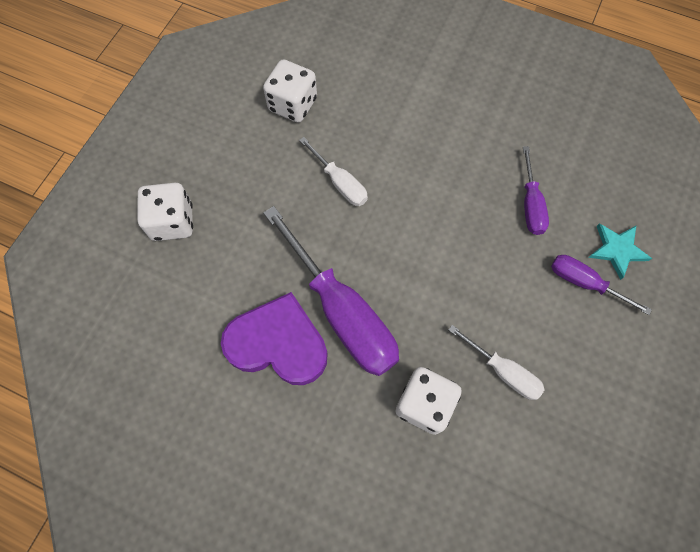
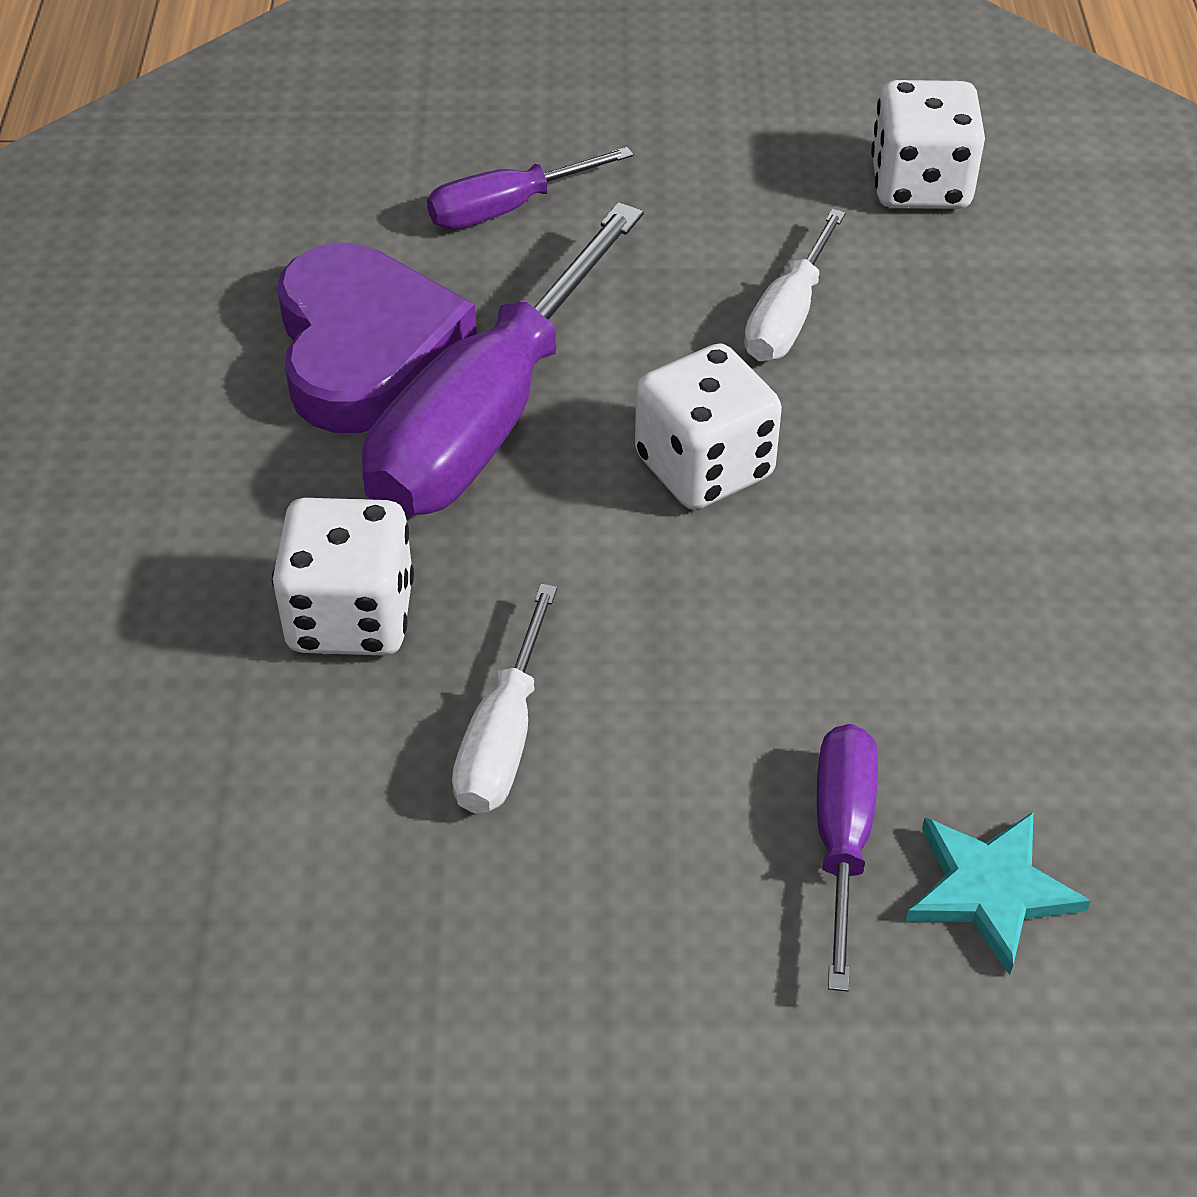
camera: 65 degrees right, 20 degrees down
(172, 222) = (531, 125): white dice -> white dice (704, 467)
(530, 204) = (988, 663): purple screwdriver -> purple screwdriver (508, 208)

